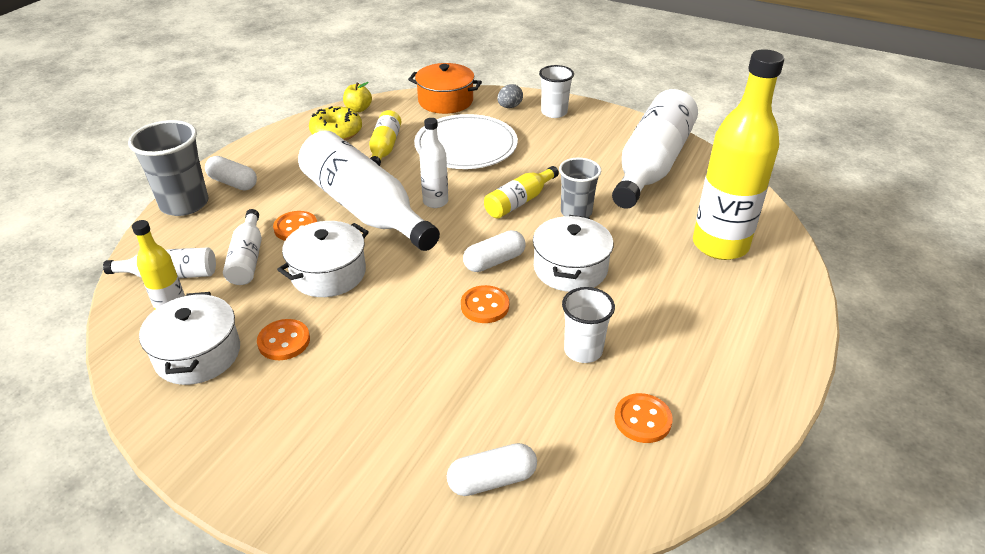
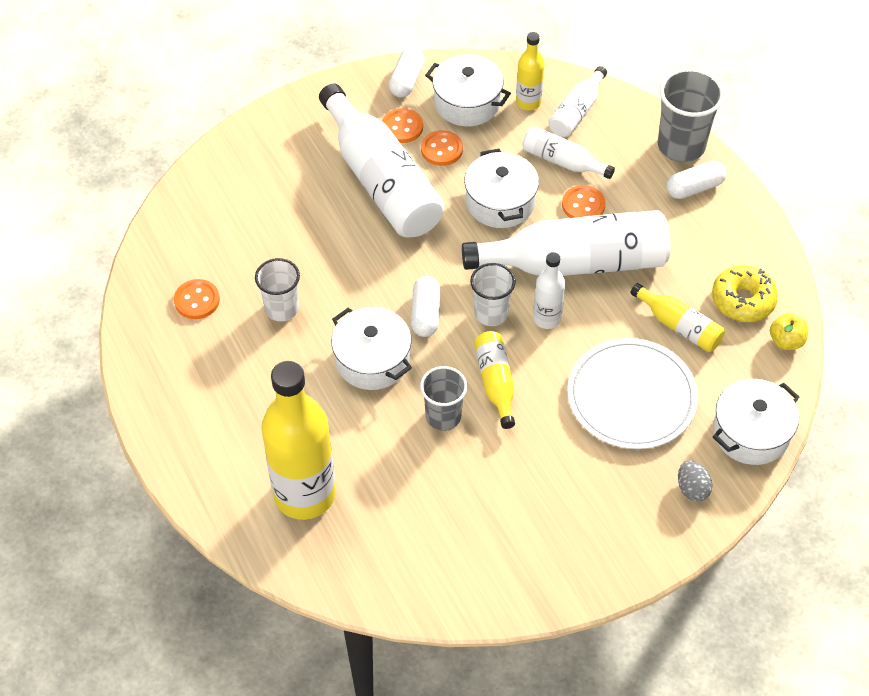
camera: 125 degrees right, 15 degrees up
(445, 101) = (751, 433): orange pot -> white pot
(485, 306) = (378, 278): orange button -> orange button (402, 127)
(492, 480) = (229, 199): white capsule -> white capsule (406, 80)
(554, 112) = (646, 526): white cup -> white cup (491, 313)
(651, 165) = (466, 541): white bottle -> white bottle (381, 180)

